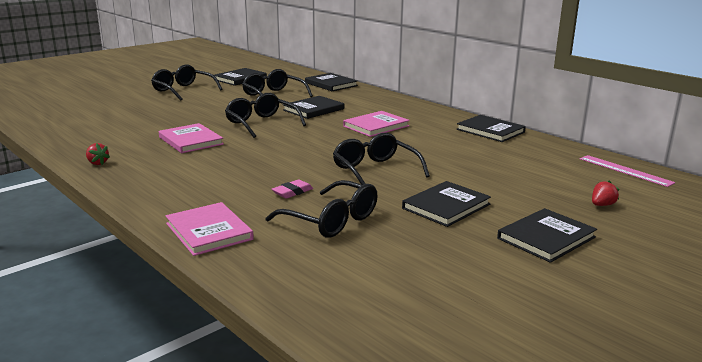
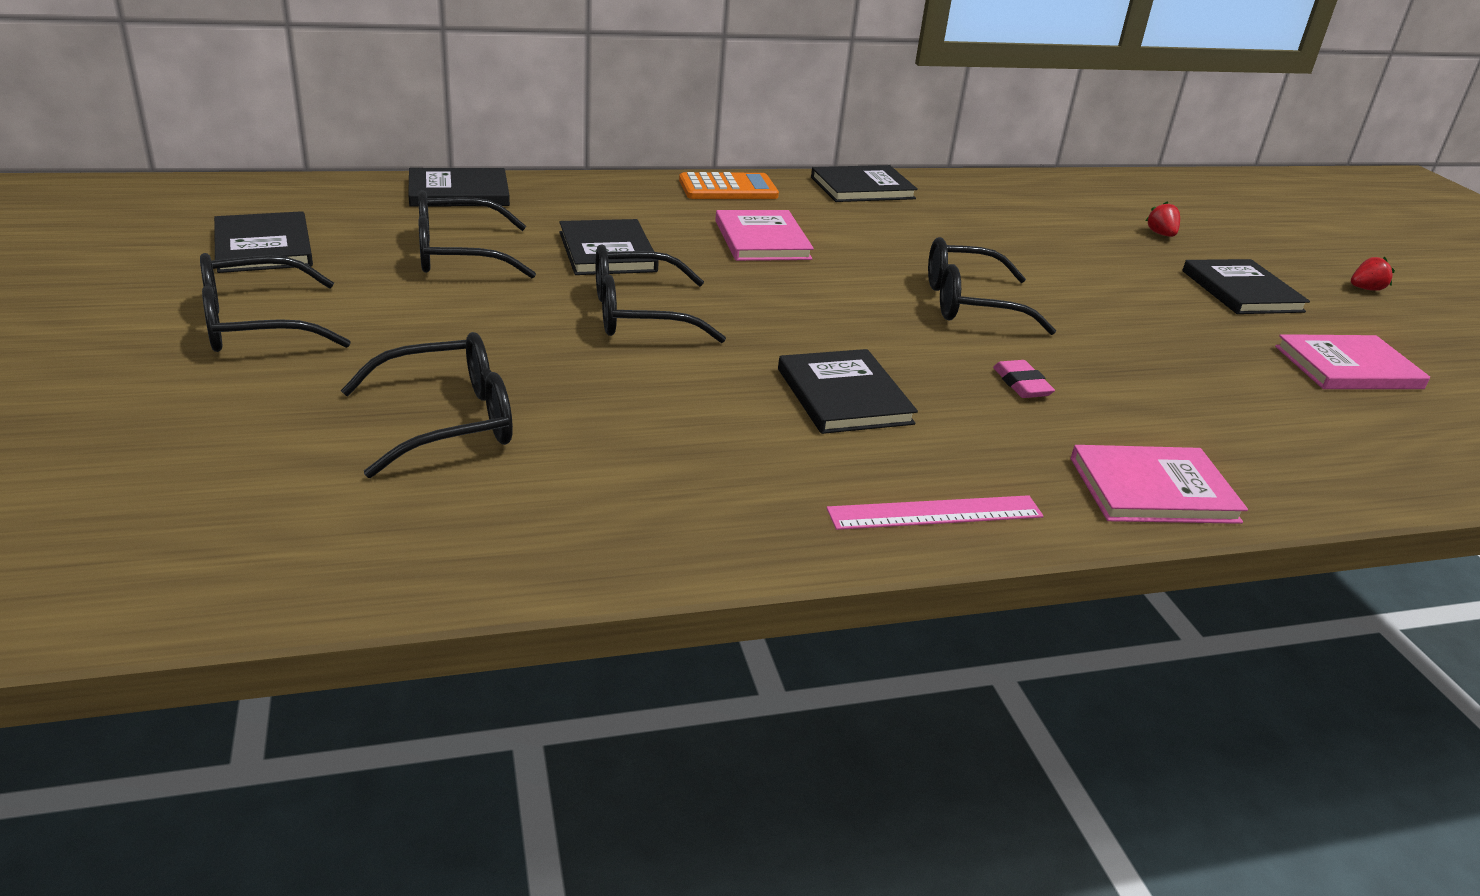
camera: 65 degrees left, 10 degrees up
(97, 163) = (722, 537): red strawberry -> red strawberry (1365, 289)
(190, 141) = (673, 404): pink book -> pink book (1348, 367)
(331, 220) = (1146, 388): black glasses -> black glasses (447, 422)
(427, 111) = (728, 188): none -> orange calculator
(446, 206) = (1129, 306): black book -> black book (844, 396)
(625, 170) = (1064, 186): pink ruler -> pink ruler (935, 512)

